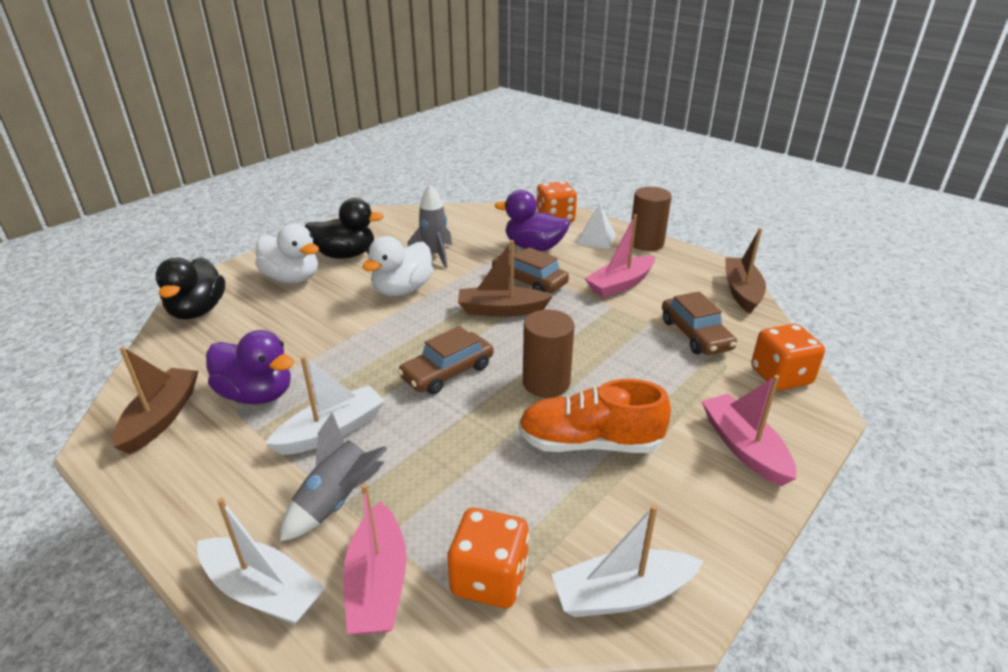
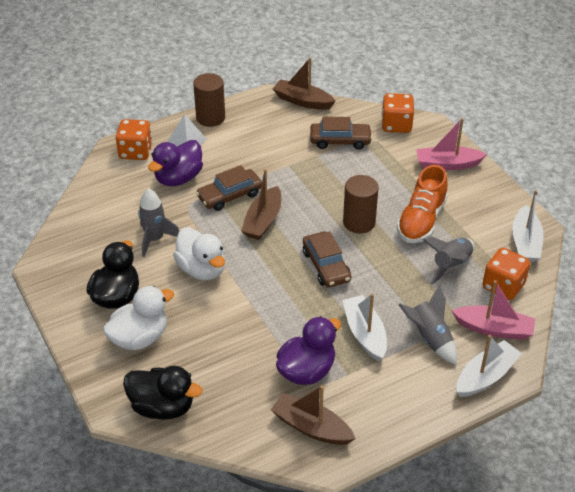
camera: 70 degrees left, 10 degrees up
(507, 496) = (451, 265): none -> grey rocket
(620, 284) = (262, 152): pink boat -> none

